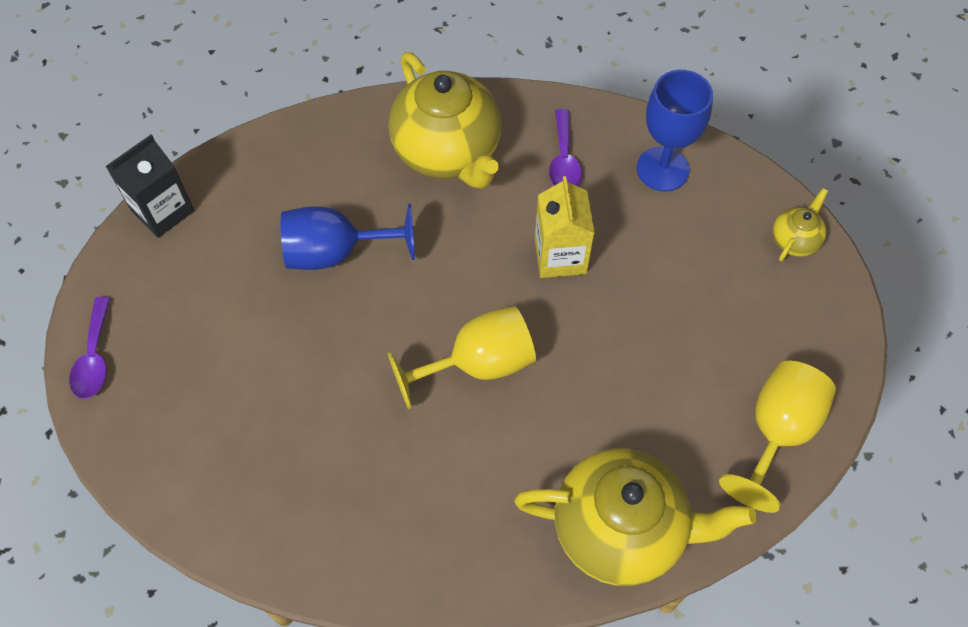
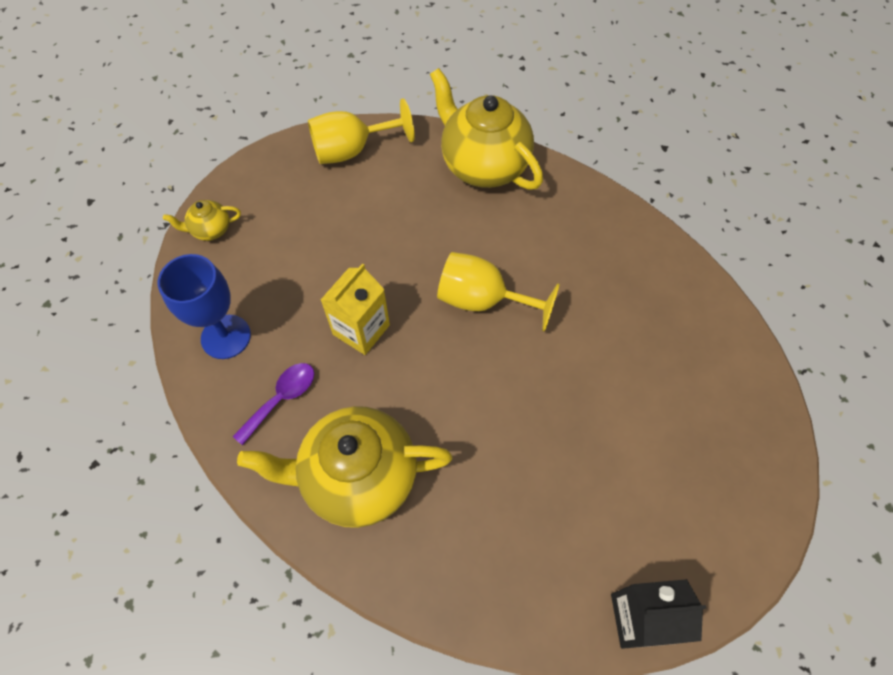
camera: 140 degrees left, 0 degrees up
(94, 358) = (765, 509): purple spoon -> none
(335, 252) = (517, 456): blue goblet -> none
(448, 152) = (357, 477): yellow teapot -> yellow teapot turned 105 degrees counterclockwise

